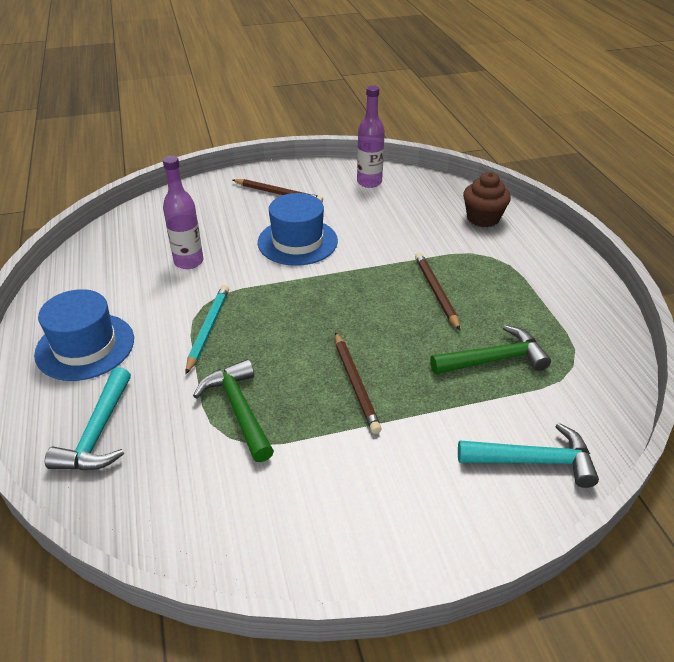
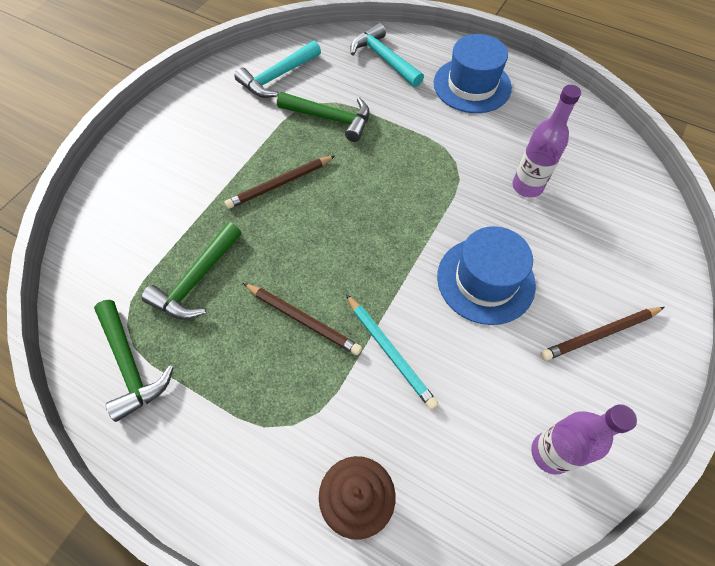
camera: 135 degrees right, 20 degrees up
(208, 329) = (423, 148): turquoise pencil -> turquoise pencil (390, 352)
(355, 384) = (279, 184): brown pencil -> brown pencil turned 60 degrees counterclockwise
(533, 461) = (117, 216): turquoise hammer -> turquoise hammer (277, 77)
(583, 340) = (130, 365): none -> green hammer

